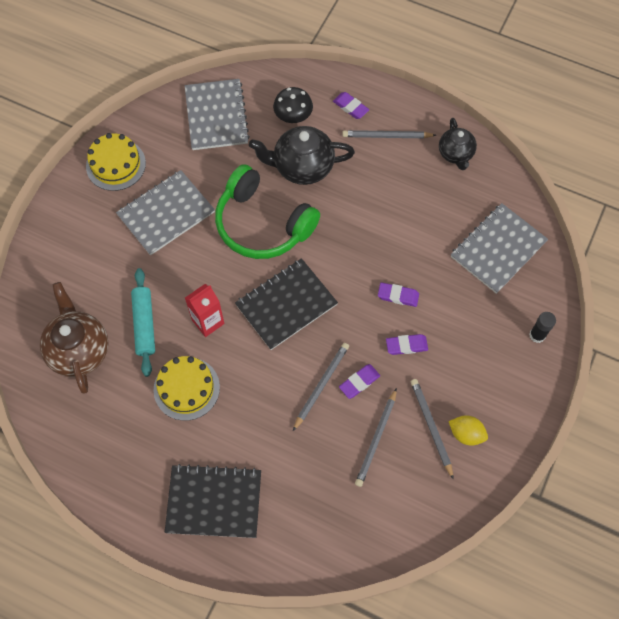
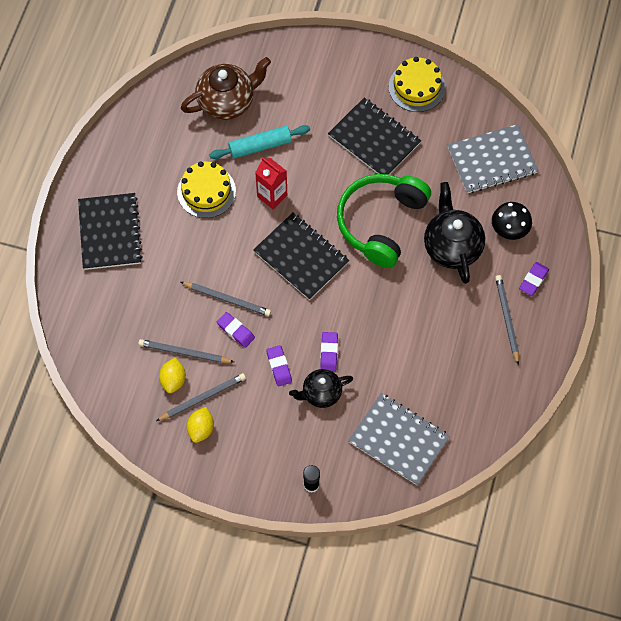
camera: 80 degrees right, 0 degrees up
(166, 213) = (374, 139): grey notebook -> black notebook
(406, 455) = (173, 380): none -> yellow lemon
(455, 154) = (501, 388): black teapot -> black teapot (321, 393)

